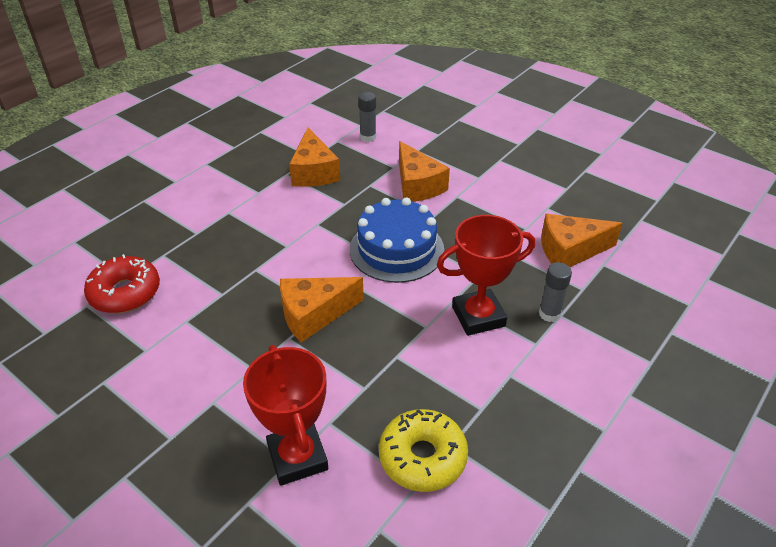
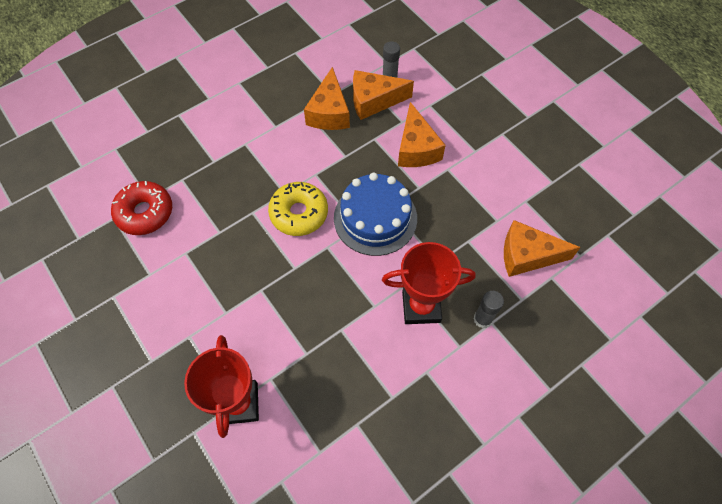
camera: 15 degrees right, 20 degrees up
(314, 314) = (287, 271): orange cheese -> orange cheese (374, 101)
(422, 457) = (332, 429): yellow donut -> yellow donut (299, 213)

